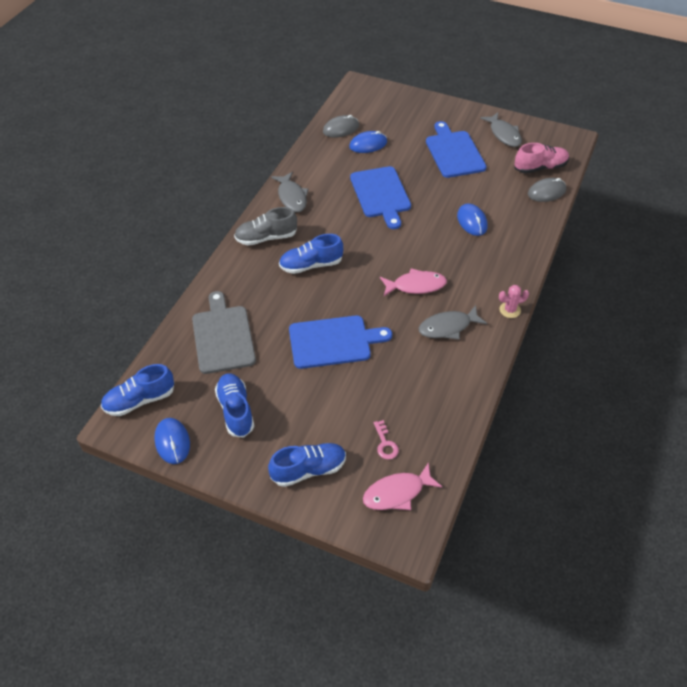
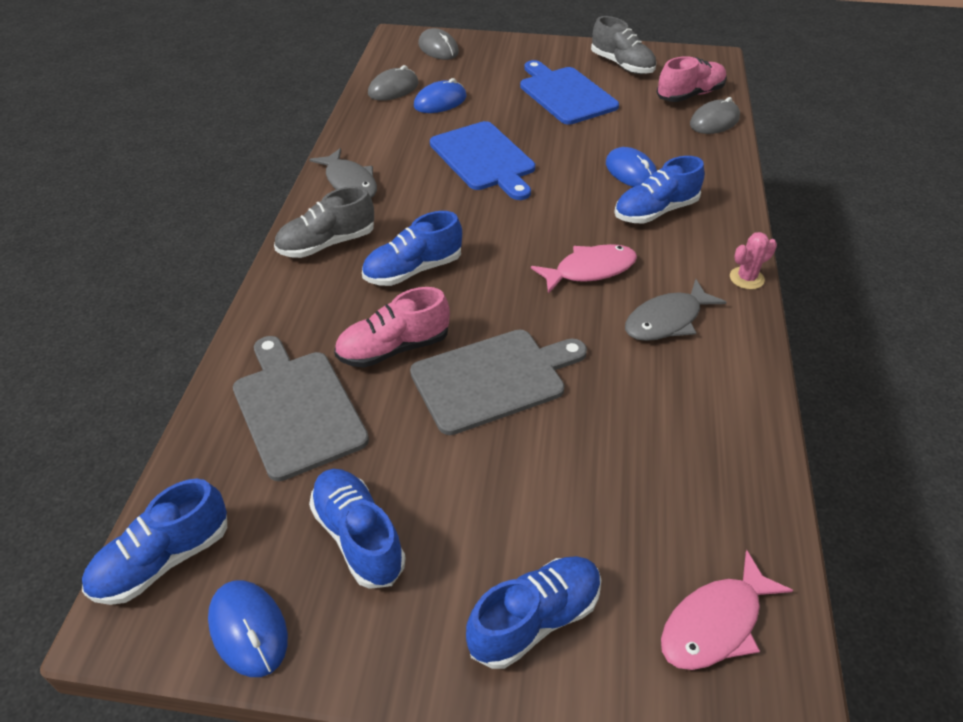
camera: 15 degrees left, 5 degrees down
(284, 312) = (393, 348): none -> pink shoe
(333, 341) = (493, 379): blue cutting board -> grey cutting board
(382, 99) = (438, 48): none -> grey mouse
(385, 443) = (653, 534): pink key -> none
(474, 253) = (655, 211): none -> blue shoe
(504, 134) = (622, 65): grey fish -> grey shoe

